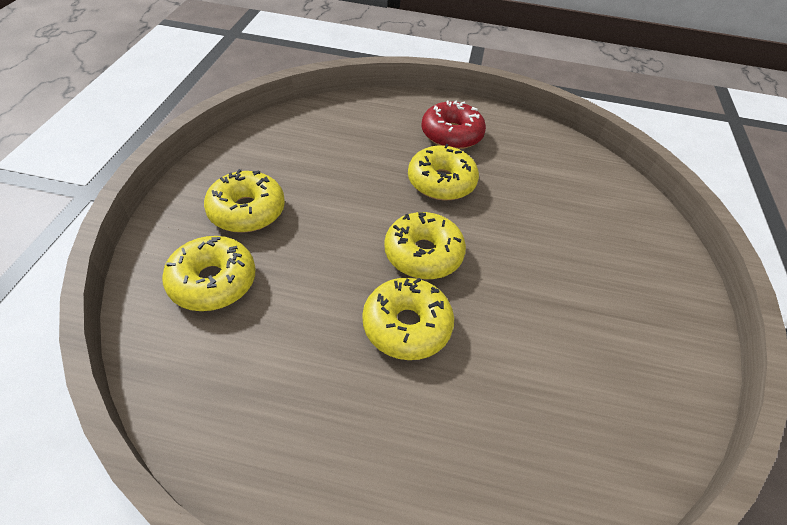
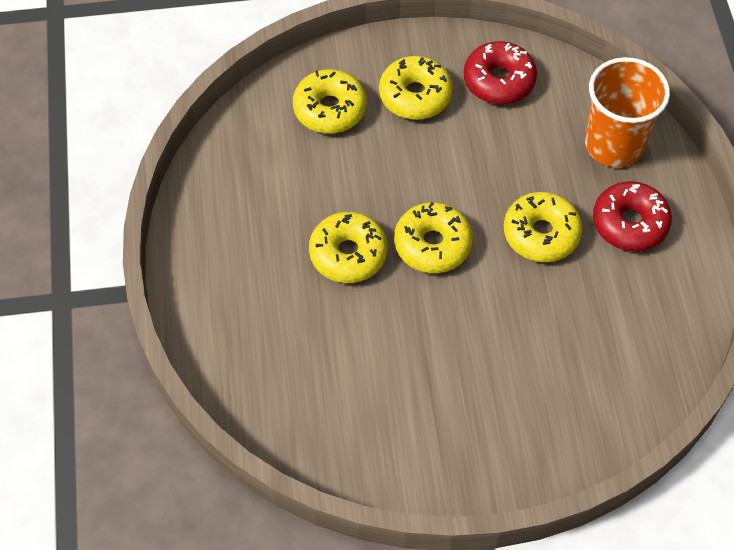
camera: 75 degrees right, 10 degrees up
(272, 154) = (499, 81): none -> red donut
(376, 118) = (614, 145): none -> orange cup

